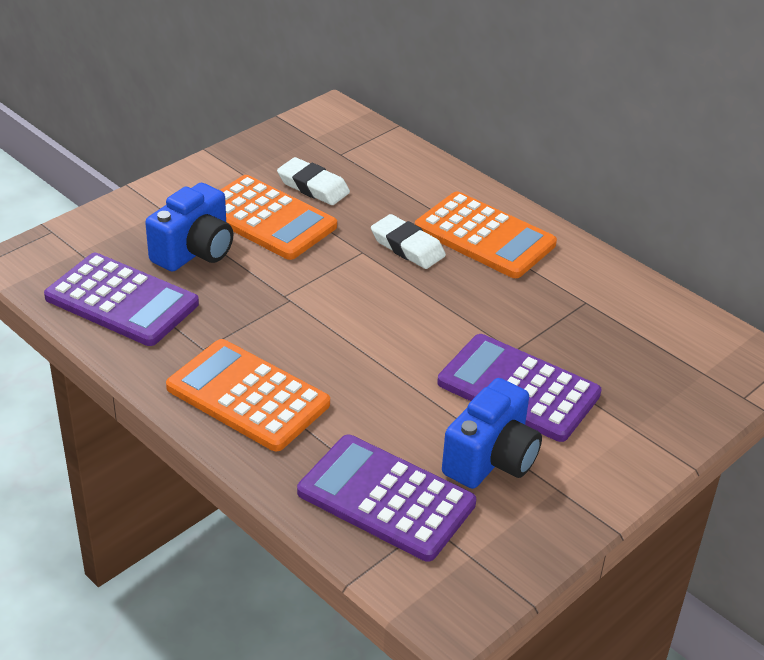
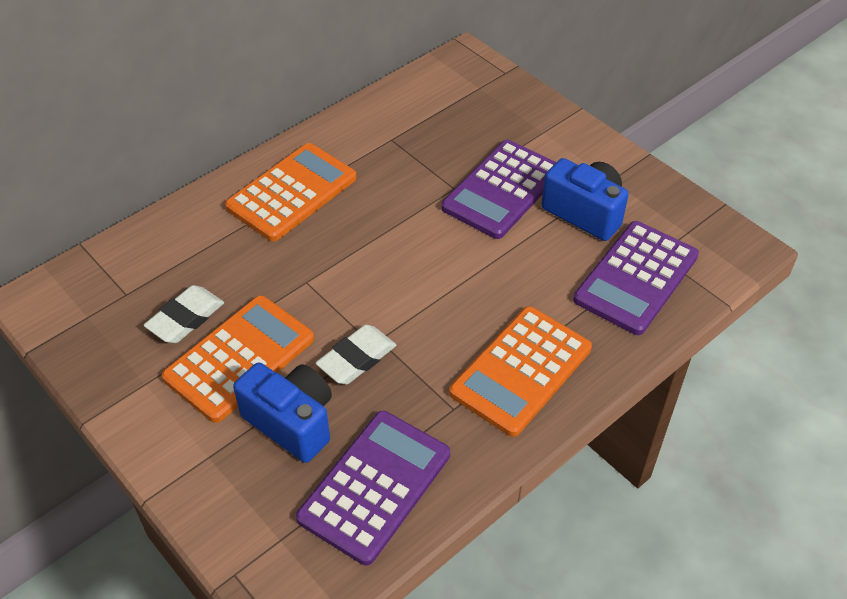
camera: 85 degrees left, 10 degrees up
(407, 247) = (302, 247): white eraser -> white eraser (356, 358)

